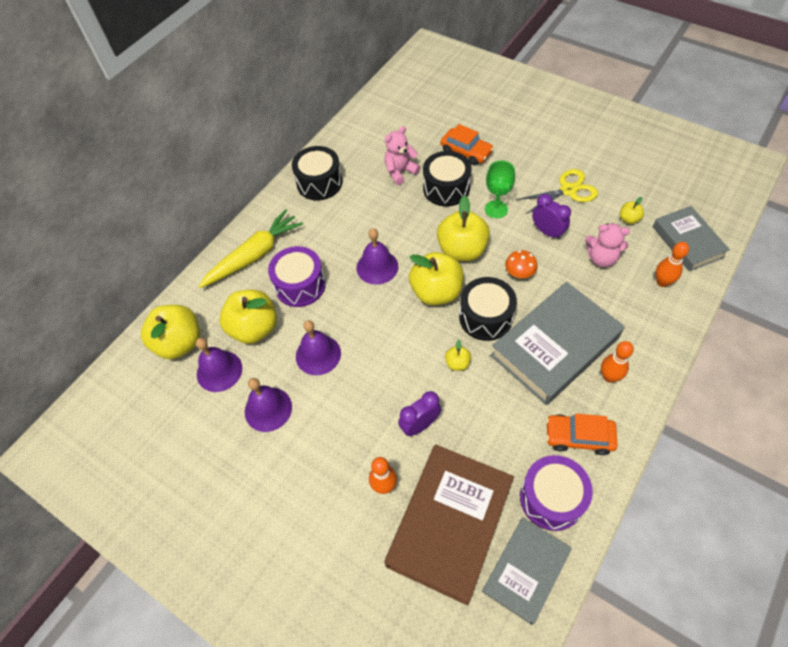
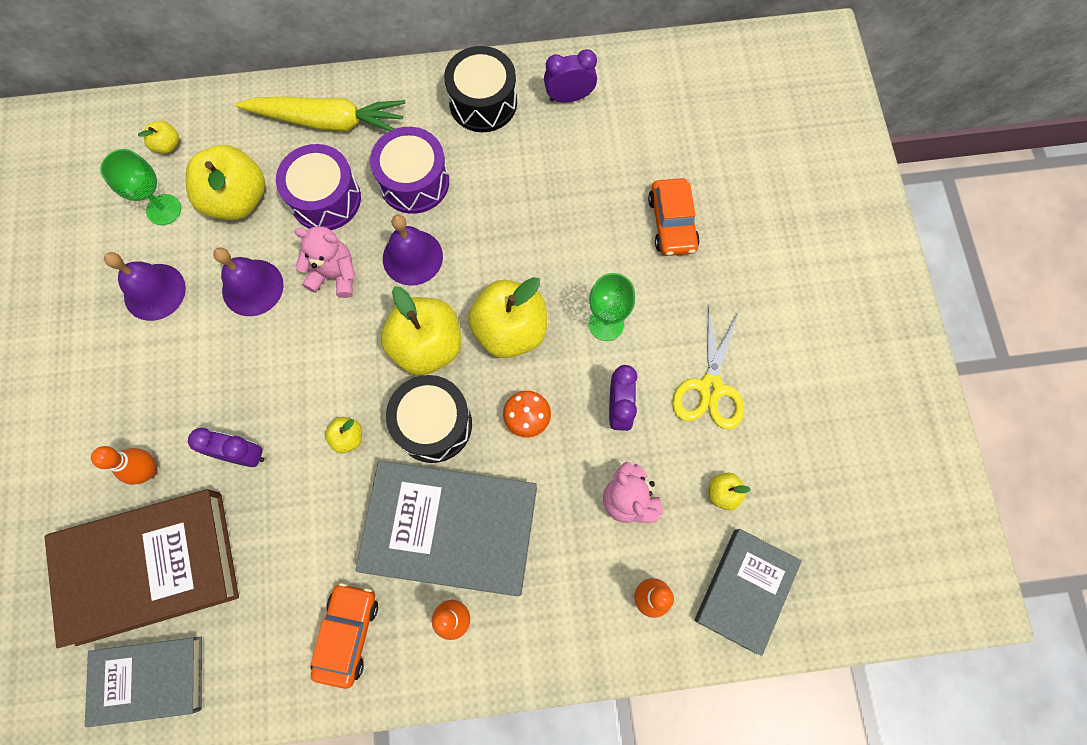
camera: 45 degrees right, 15 degrees up
(179, 343) = (167, 145): yellow apple -> yellow apple, size x0.45
(219, 371) = (164, 209): purple bell -> green goblet
(355, 148) = (569, 97): none -> purple clock
(400, 171) = (574, 174): pink teddy bear -> pink teddy bear (334, 275)
(446, 188) = (591, 244): black drum -> none
(551, 498) = (250, 652): purple drum -> purple drum (414, 182)
(568, 190) = (710, 388): yellow scissors -> yellow scissors turned 75 degrees clockwise
(578, 437) = (347, 634): orange car -> orange car turned 45 degrees clockwise

